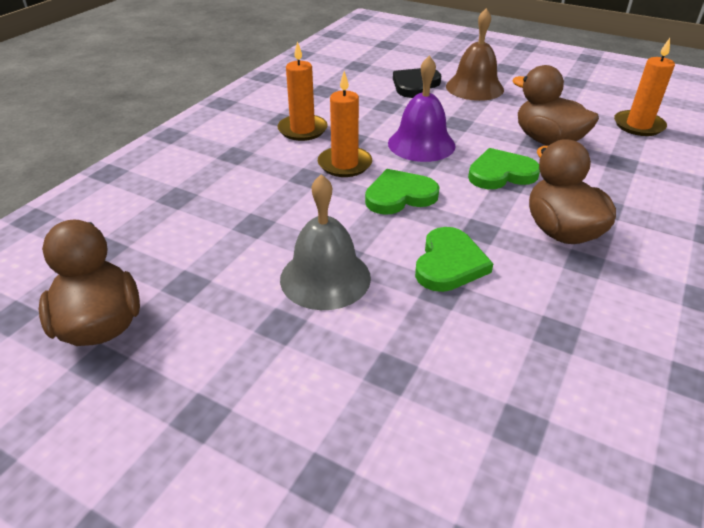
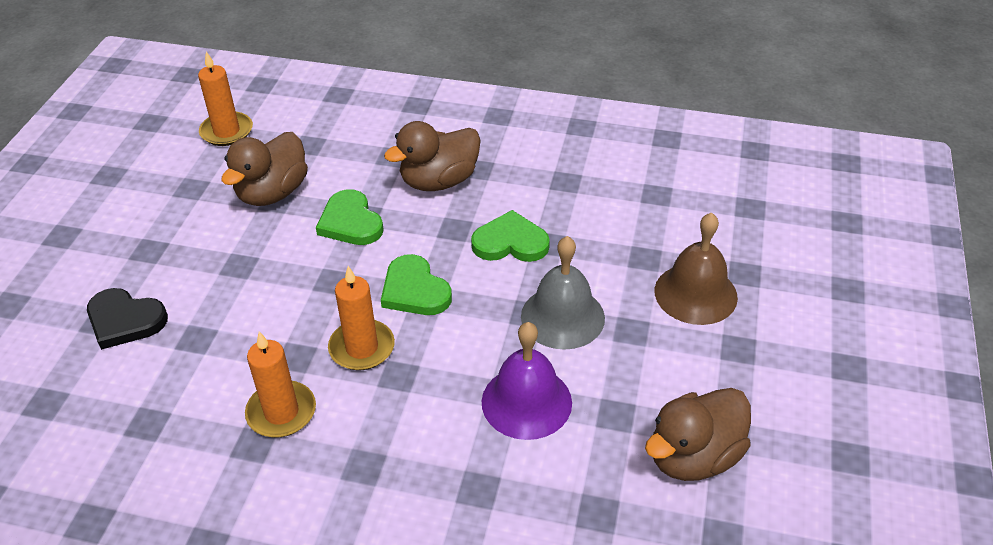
camera: 105 degrees left, 5 degrees up
(421, 144) = (299, 289): purple bell -> purple bell (526, 402)
(474, 87) = (131, 260): brown bell -> brown bell (695, 293)

